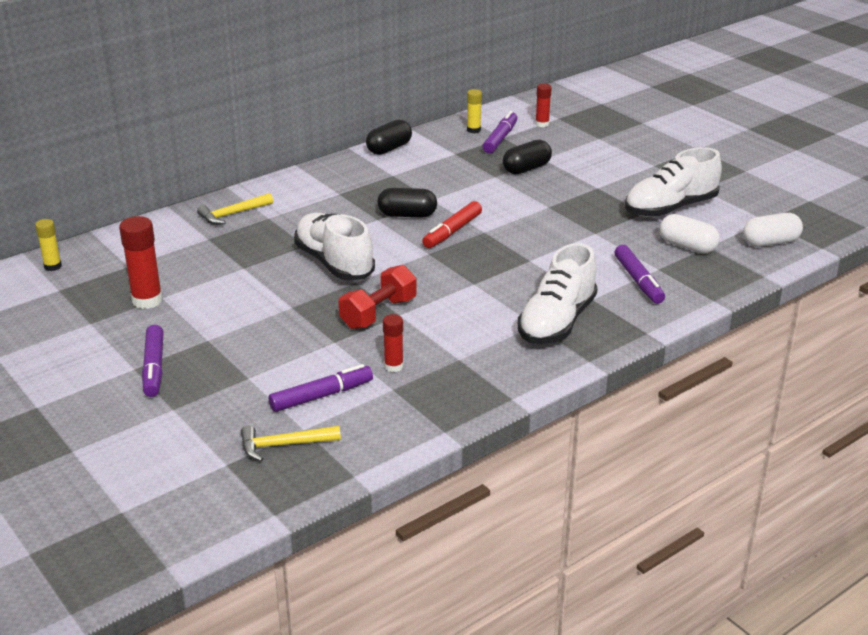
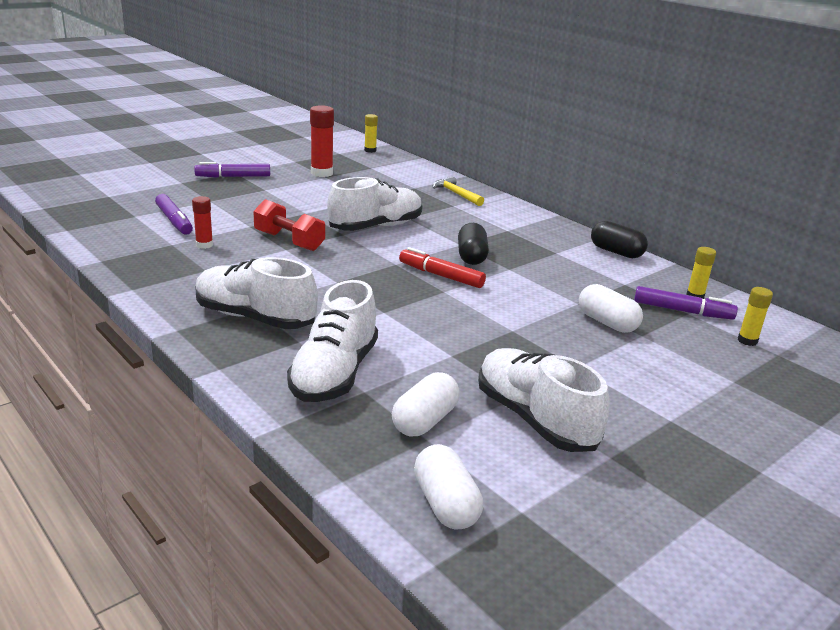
camera: 85 degrees right, 5 degrees down
(283, 445) = (119, 210): yellow hammer -> none
(526, 169) = (607, 322): black capsule -> white capsule
(542, 124) = (747, 341): red glue stick -> yellow glue stick
(638, 281) = (334, 373): purple marker -> white shoe

